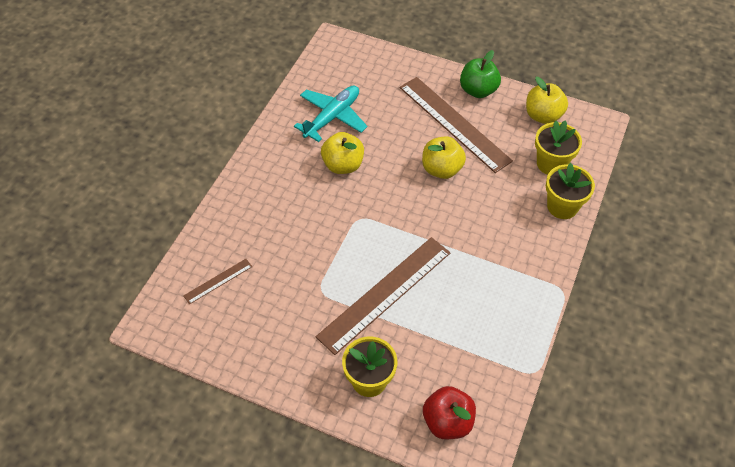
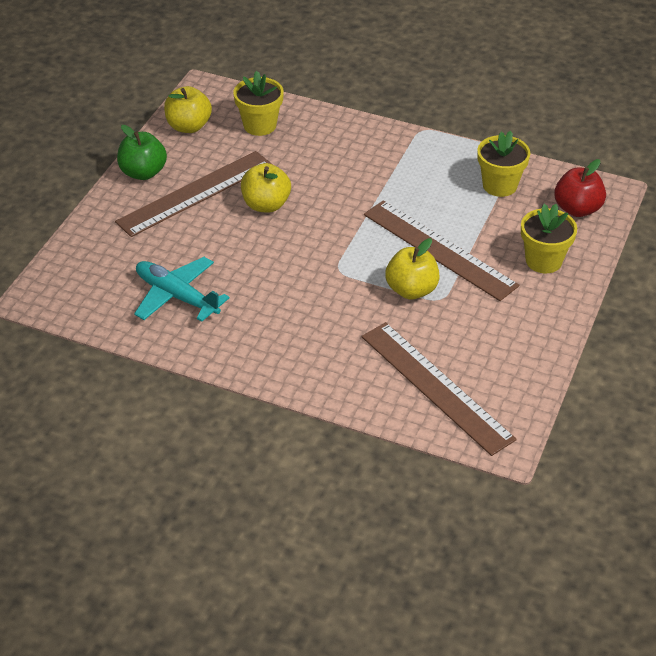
camera: 90 degrees left, 10 degrees down
(218, 281) = (436, 387): brown ruler -> brown ruler, size x2.24
(343, 165) = (258, 285): yellow apple -> yellow apple (411, 290)
(562, 206) = (318, 122): yellow flower pot -> yellow flower pot (499, 185)

